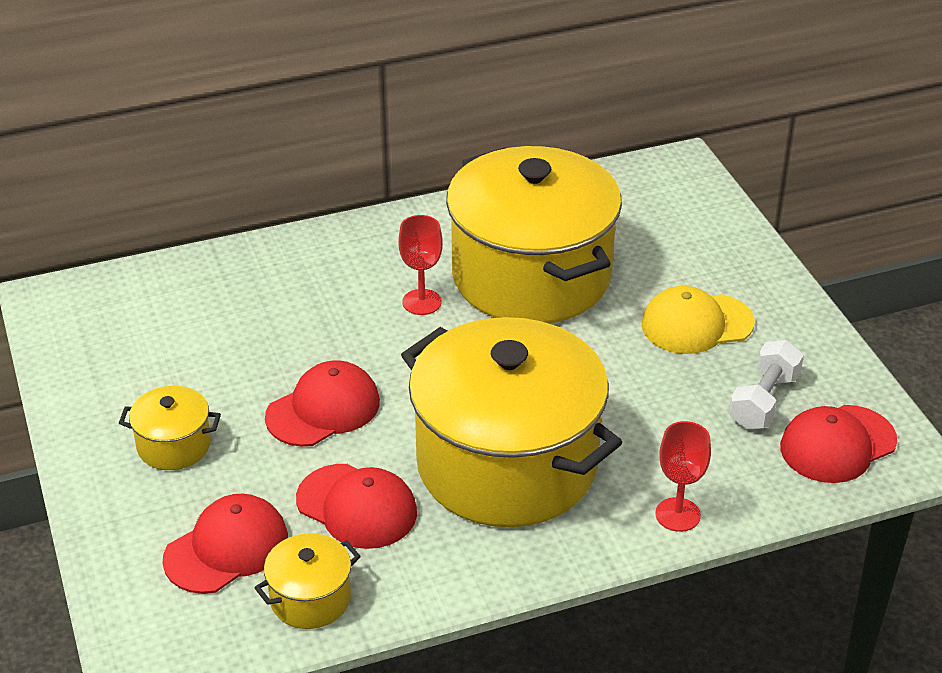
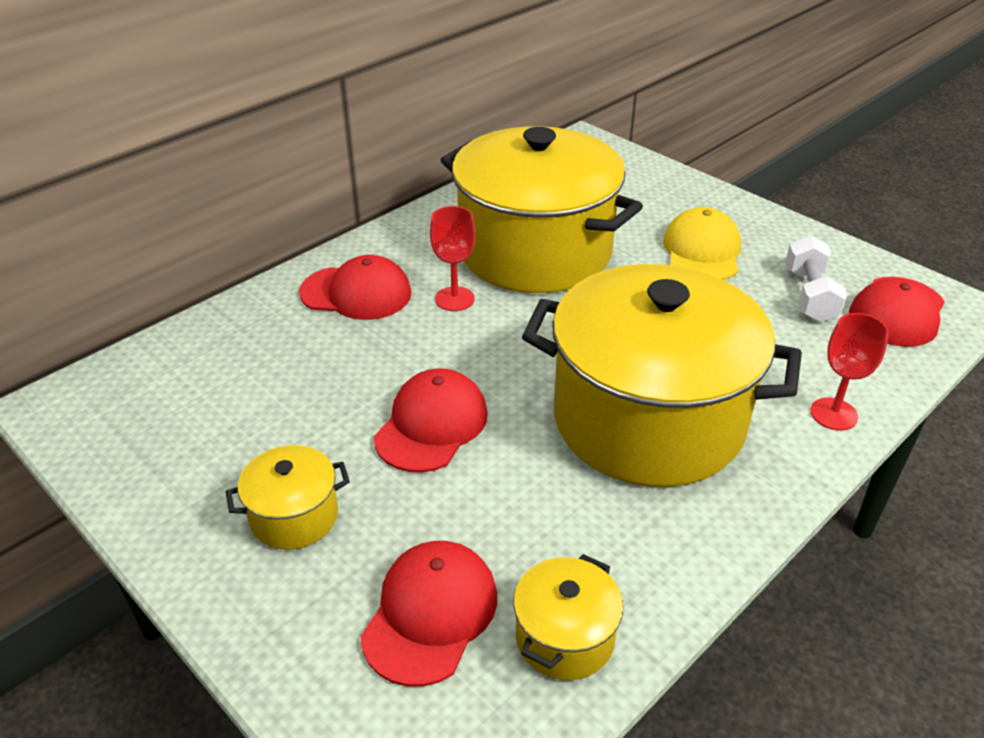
camera: 25 degrees left, 0 degrees up
(357, 506) = (538, 513): red cap -> red cap (356, 293)
(696, 324) = (702, 251): yellow cap -> yellow cap turned 135 degrees clockwise

